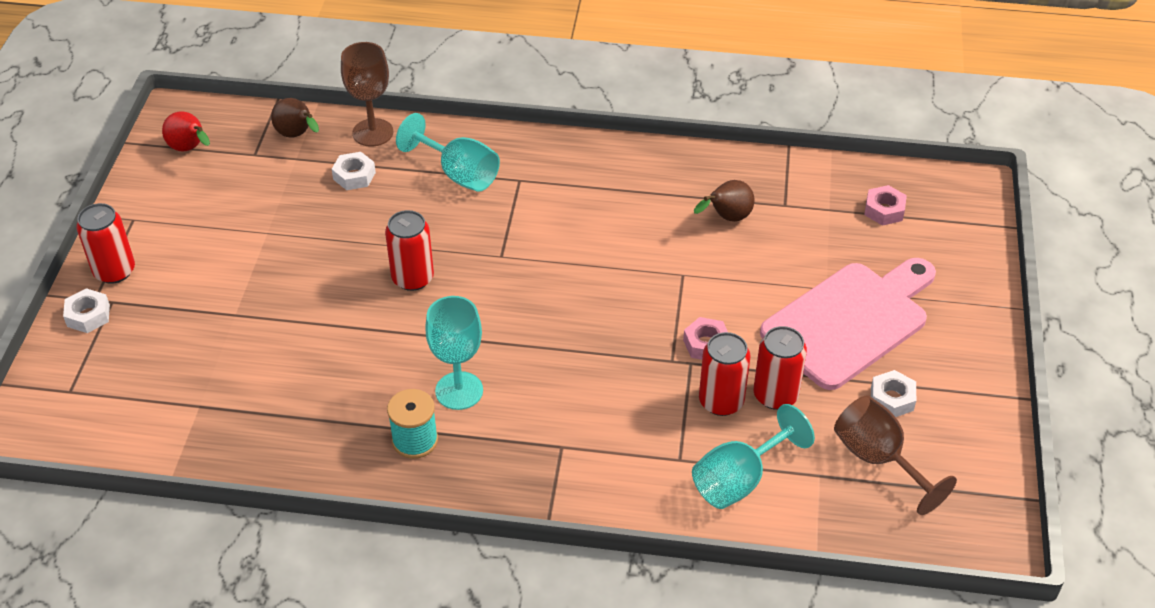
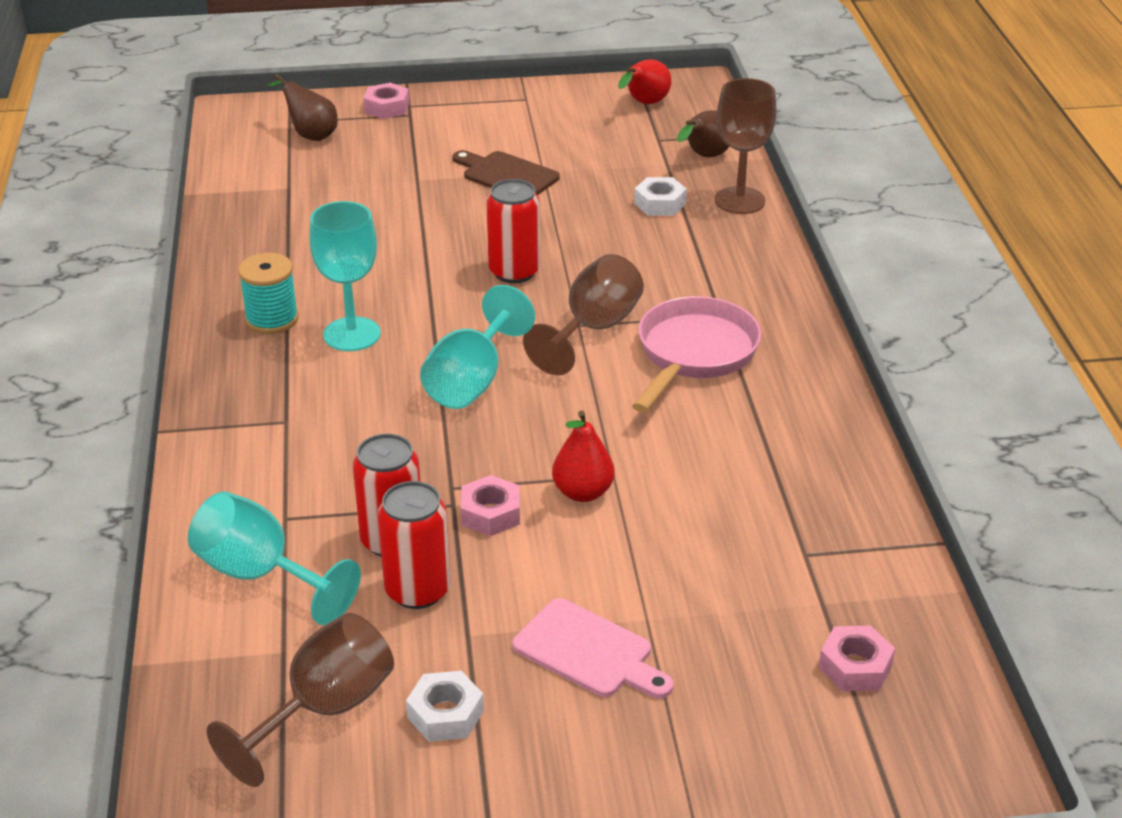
camera: 75 degrees right, 10 degrees down
(88, 315) = (387, 107): white nut -> pink nut
(114, 271) = (450, 106): red can -> none
(260, 256) = (506, 175): none -> brown cutting board
(459, 174) = (704, 270): turquoise goblet -> turquoise goblet (472, 381)
(510, 249) = (593, 329): none -> brown goblet
(562, 204) = (694, 354): none -> pink pan
(697, 293) = (583, 492): none -> red pear
(727, 218) = (745, 500): brown pear -> brown pear (310, 135)
(850, 321) = (589, 651): pink cutting board -> pink cutting board, size x0.53

